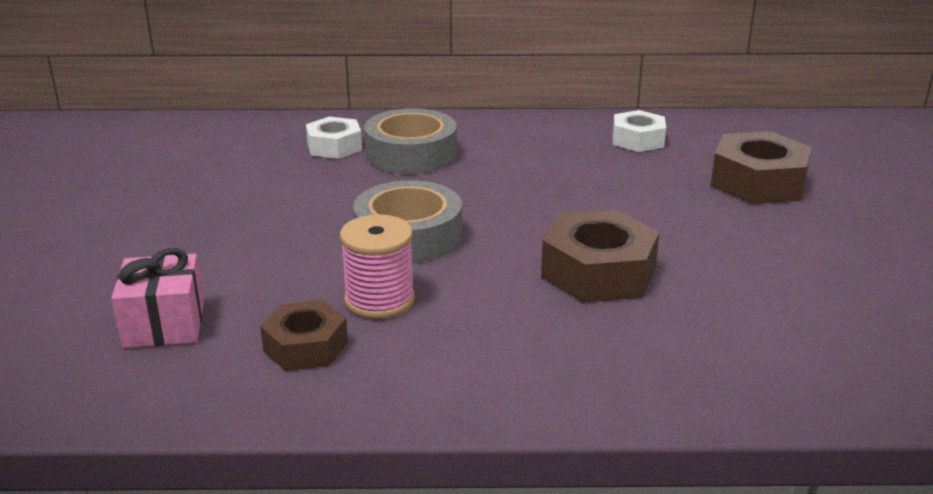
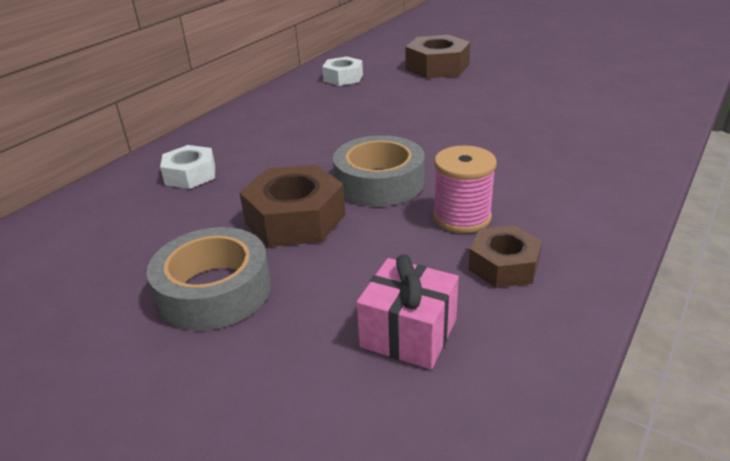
camera: 55 degrees left, 5 degrees up
(411, 154) = (252, 148): grey tape -> grey tape (214, 290)
(598, 272) = (495, 135): brown nut -> brown nut (295, 218)

